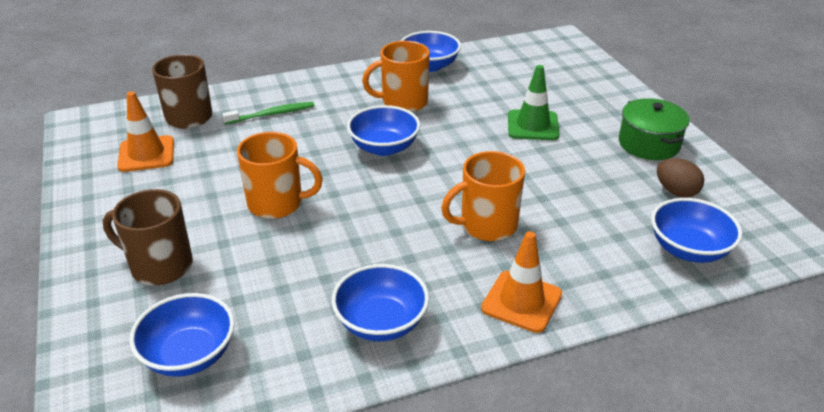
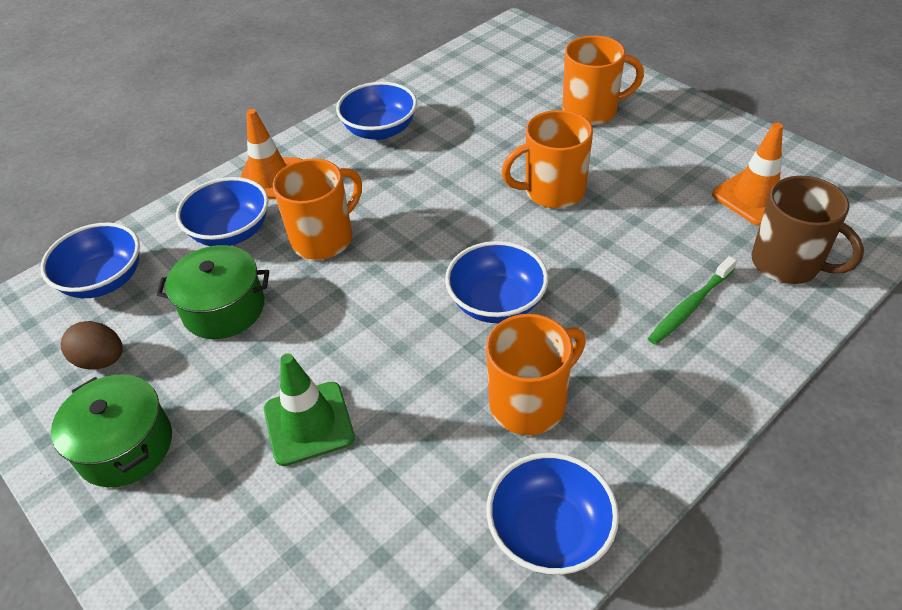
camera: 160 degrees right, 10 degrees up
(160, 266) = (591, 111): brown mug -> orange mug
(189, 355) = (501, 73): blue bowl -> blue bowl (231, 232)
(581, 198) = (224, 308): none -> green pot

